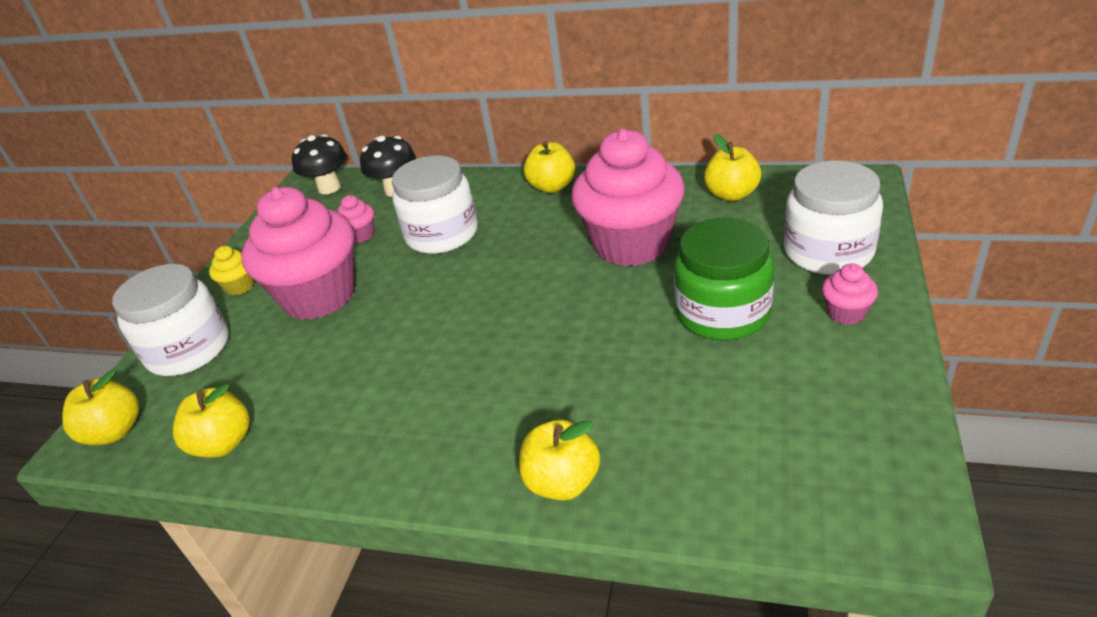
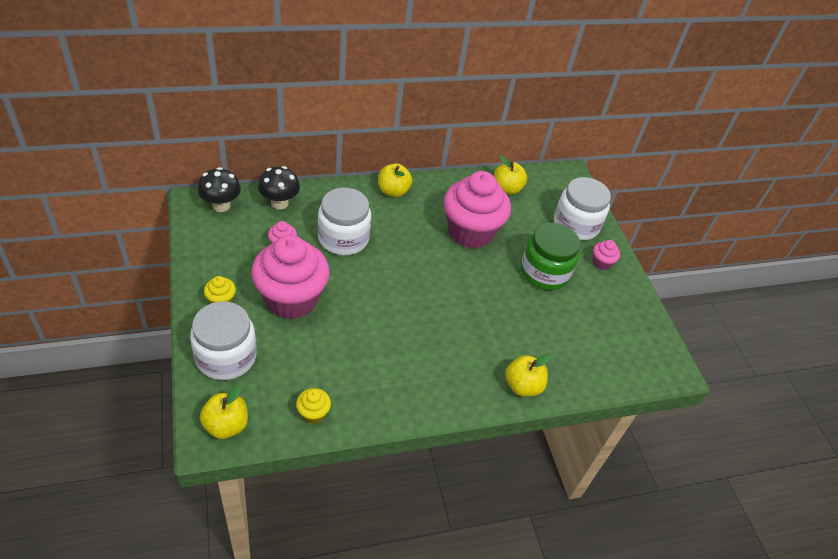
camera: 40 degrees left, 10 degrees up
(223, 443) = (313, 413): yellow apple -> yellow cupcake

